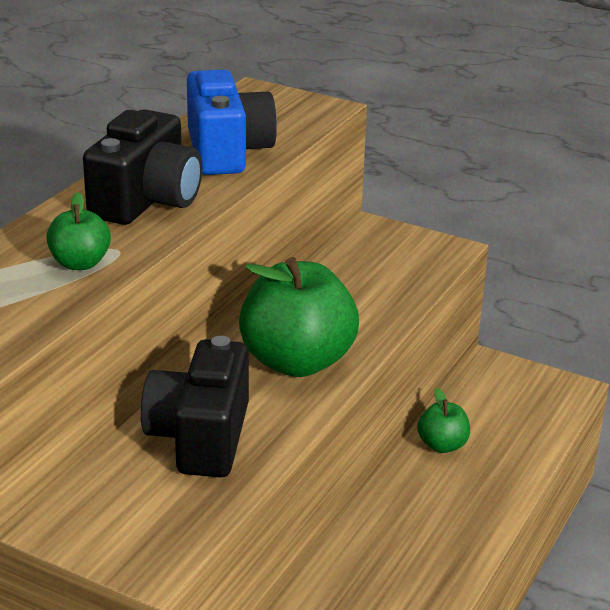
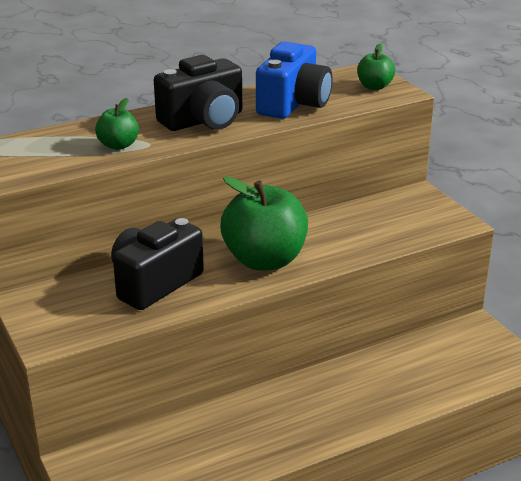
camera: 35 degrees right, 0 degrees up
(442, 445) = (380, 364): green apple -> green apple (374, 87)

